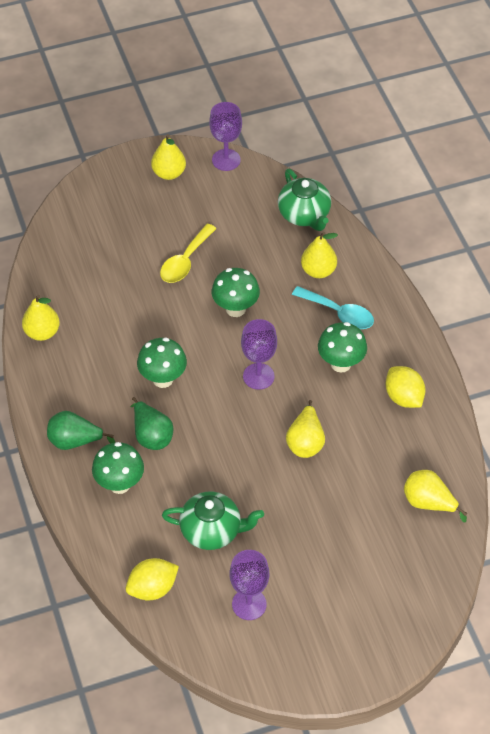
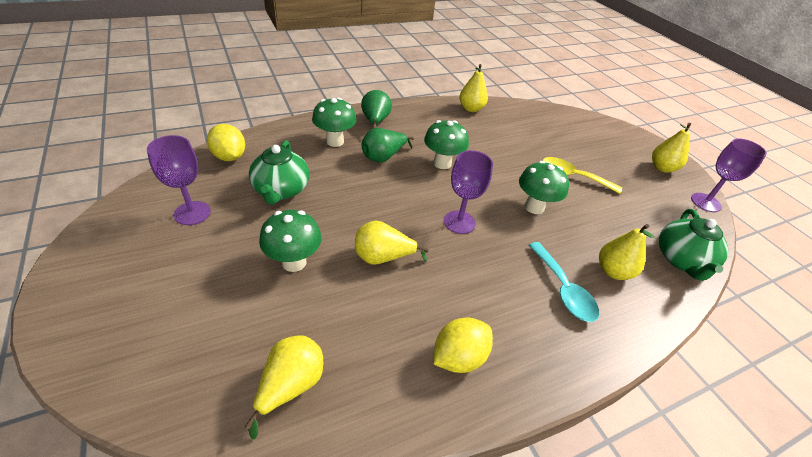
camera: 80 degrees right, 10 degrees down
(304, 215) = (681, 260): green teapot -> green teapot turned 45 degrees counterclockwise
(339, 313) = (563, 289): turquoise spoon -> turquoise spoon turned 45 degrees counterclockwise
(341, 364) = (493, 290): green mushroom -> green mushroom (294, 262)

